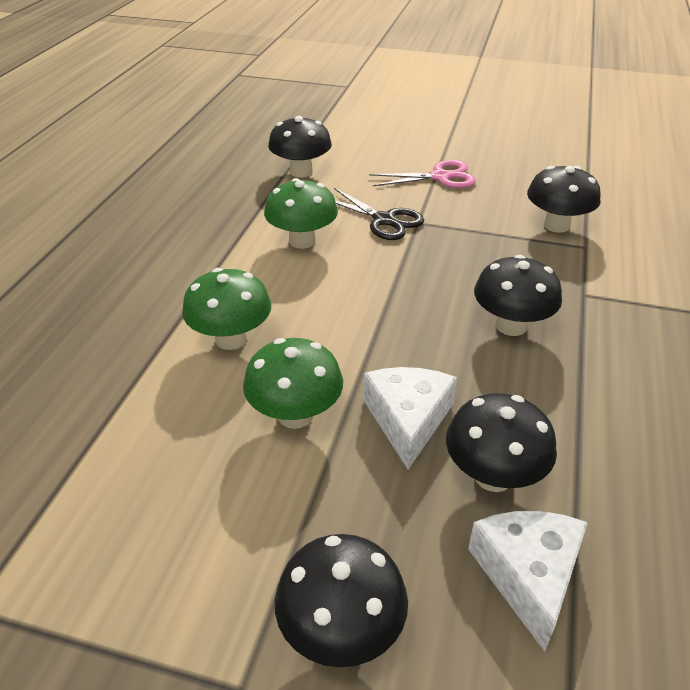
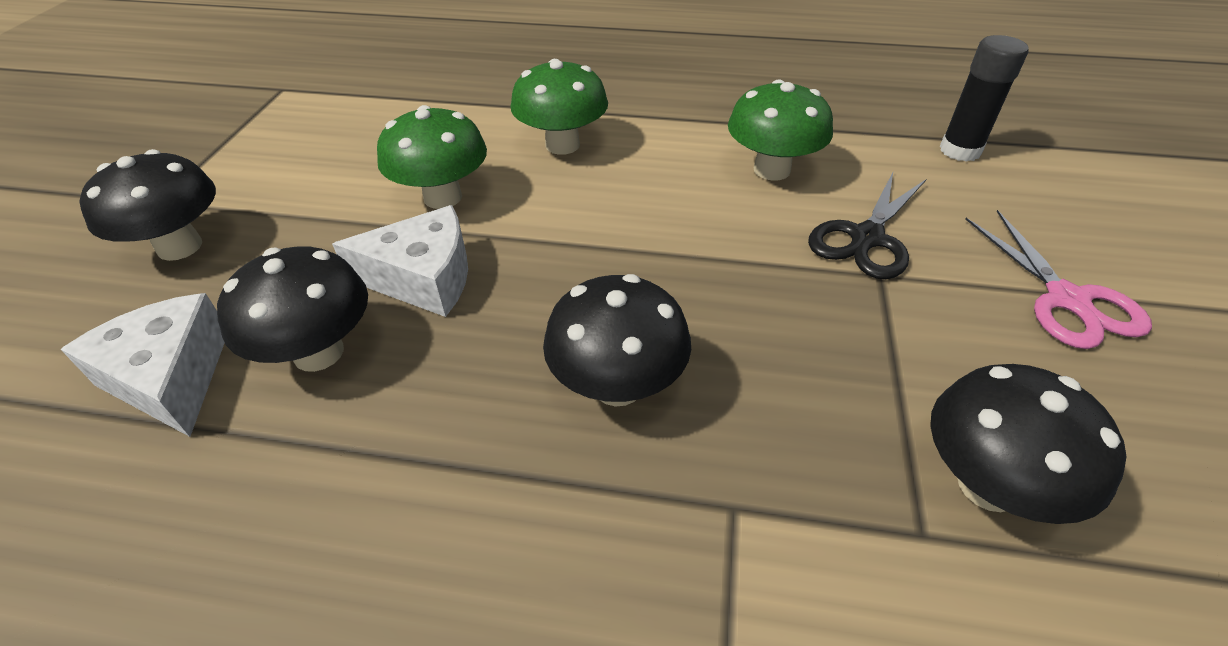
camera: 85 degrees right, 5 degrees up
(301, 172) = (960, 150): black mushroom -> black glue stick
(528, 575) = (171, 377): white cheese -> white cheese turned 120 degrees counterclockwise

